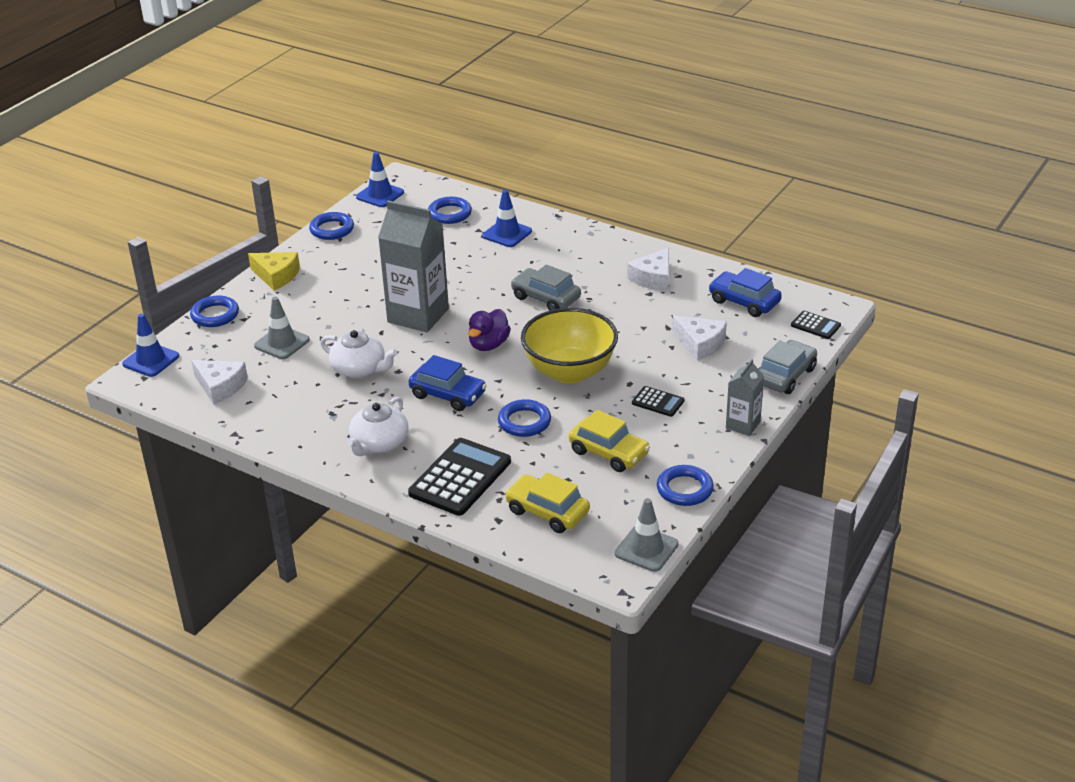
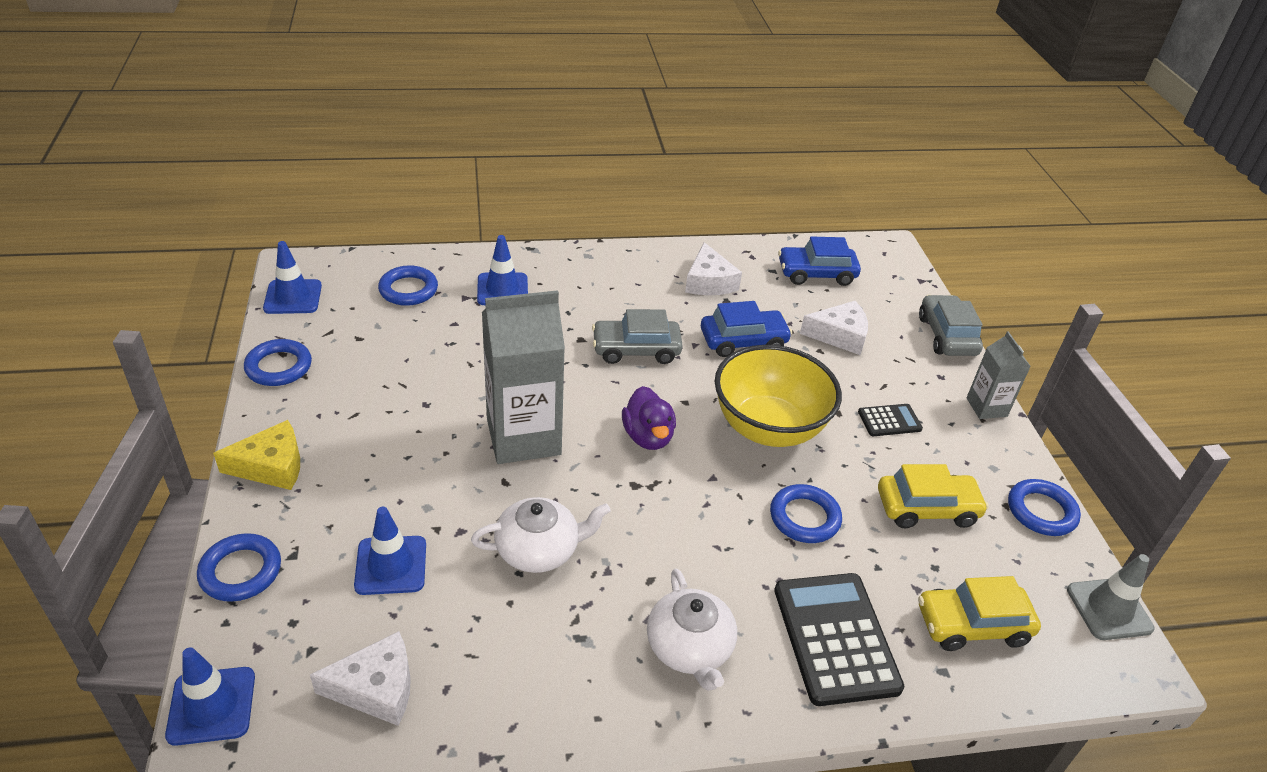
camera: 45 degrees left, 5 degrees up
(282, 343) = (391, 565): grey traffic cone -> blue traffic cone
(448, 395) = (684, 528): blue car -> blue car (743, 341)
(815, 325) = (900, 272): black calculator -> none

